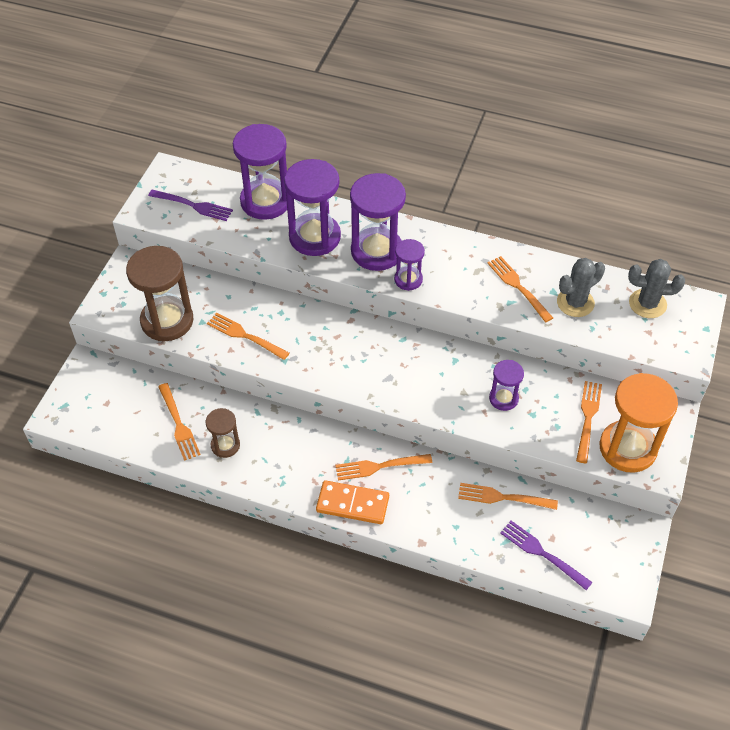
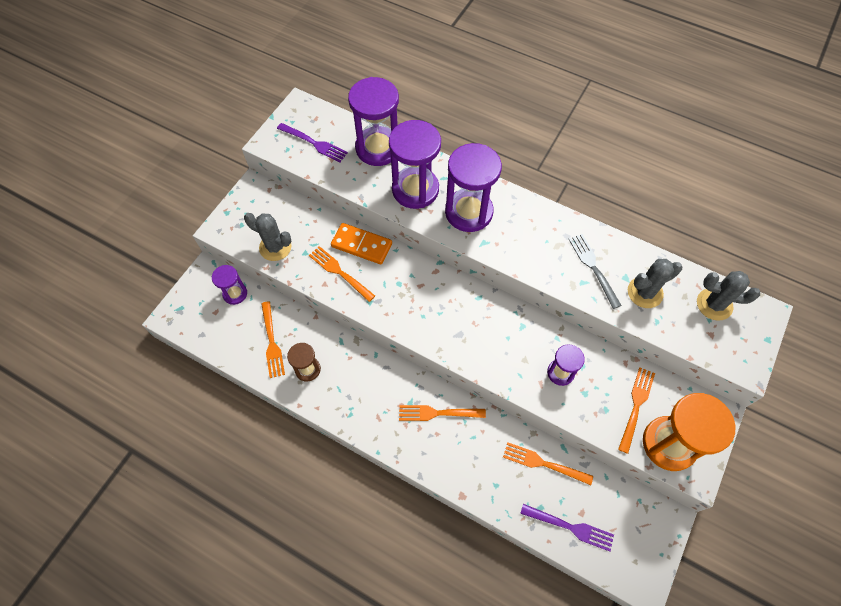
camera: 10 degrees right, 10 degrees up
(167, 321) = (275, 247): brown hourglass -> grey cactus
(352, 504) = (407, 446): orange domino -> orange domino (361, 245)
(408, 279) = (492, 245): purple hourglass -> purple hourglass (235, 294)
(518, 287) = (593, 268): orange fork -> grey fork
(542, 553) = (570, 527): purple fork -> purple fork turned 150 degrees clockwise

